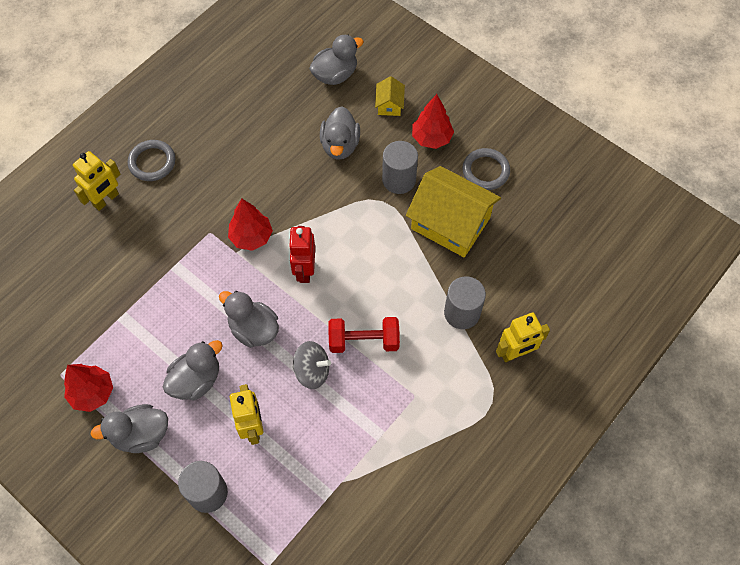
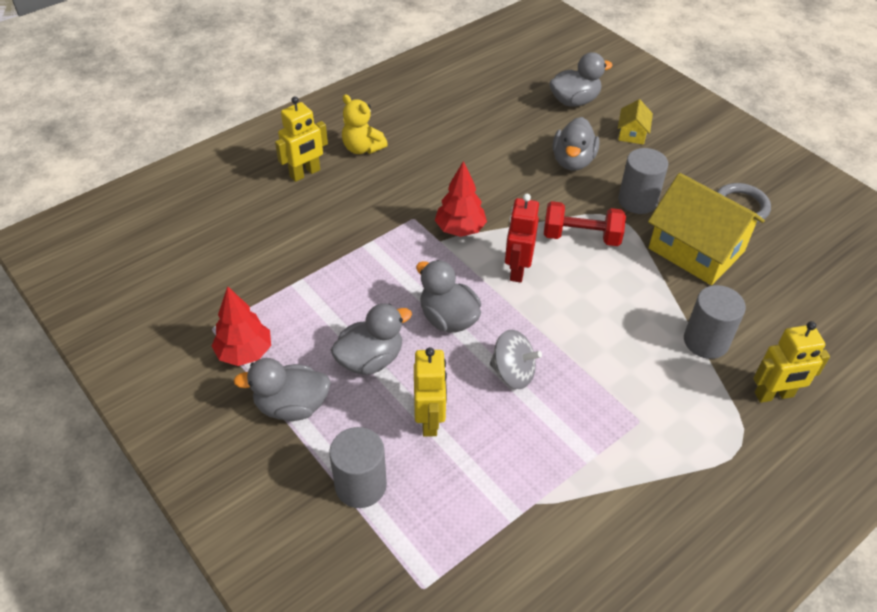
camera: 10 degrees right, 15 degrees down
(152, 162) = (362, 148): grey ring -> yellow teddy bear
(364, 341) = (580, 351): red dumbbell -> red dumbbell (581, 237)
(431, 138) = (678, 169): red tree -> none

